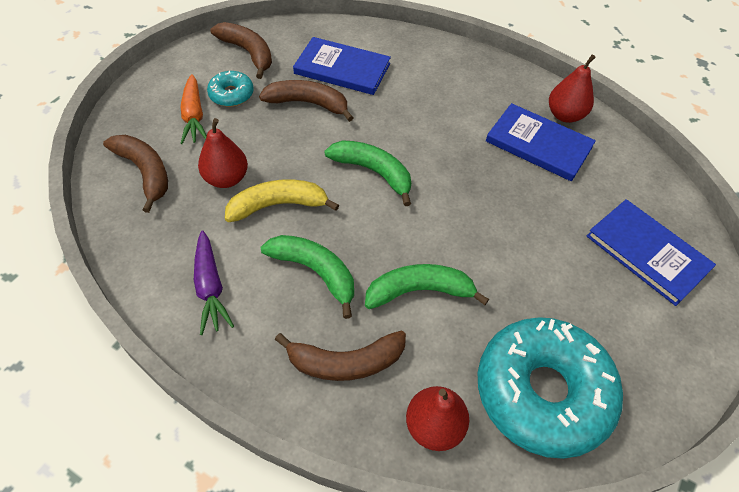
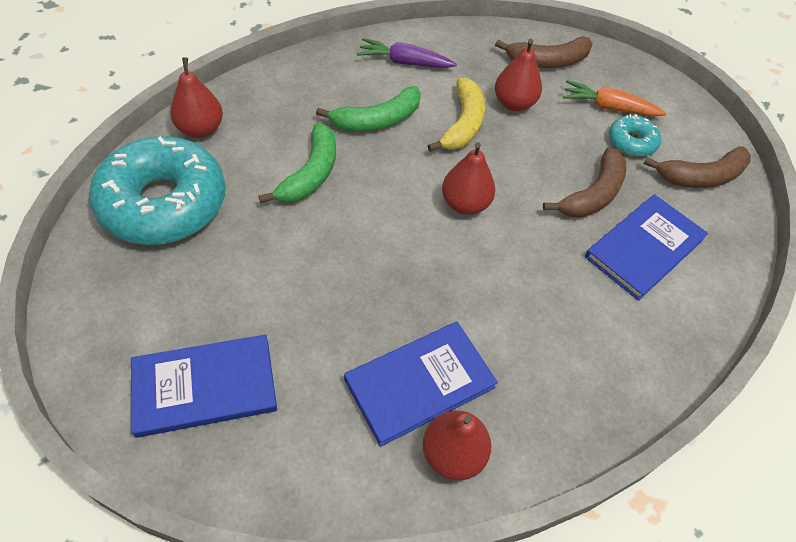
camera: 115 degrees right, 0 degrees up
(346, 362) = (287, 106): brown banana -> none
(373, 172) = (465, 204): green banana -> red pear

